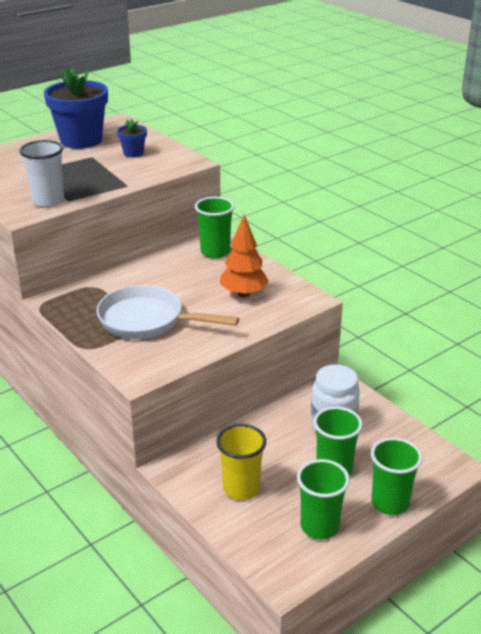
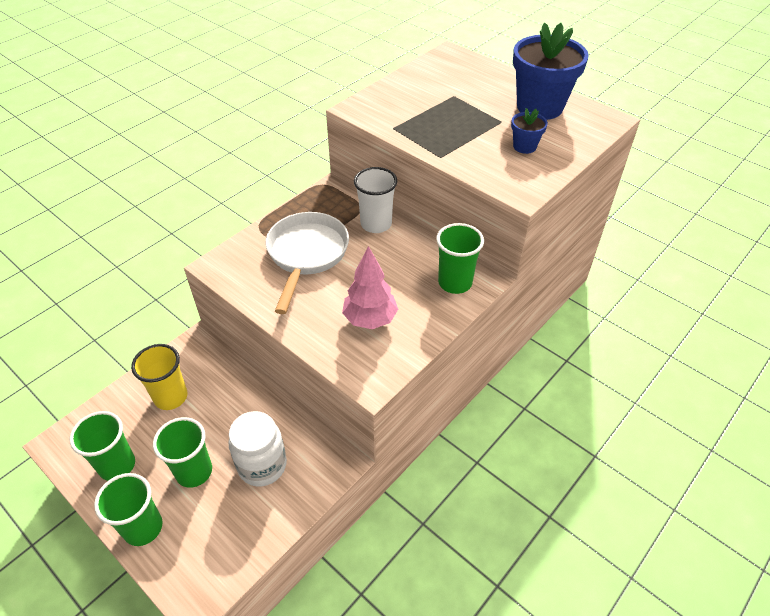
camera: 80 degrees right, 15 degrees up
(48, 201) = (388, 116): white cup -> white cup (376, 224)
(243, 294) = (370, 319): orange tree -> pink tree

